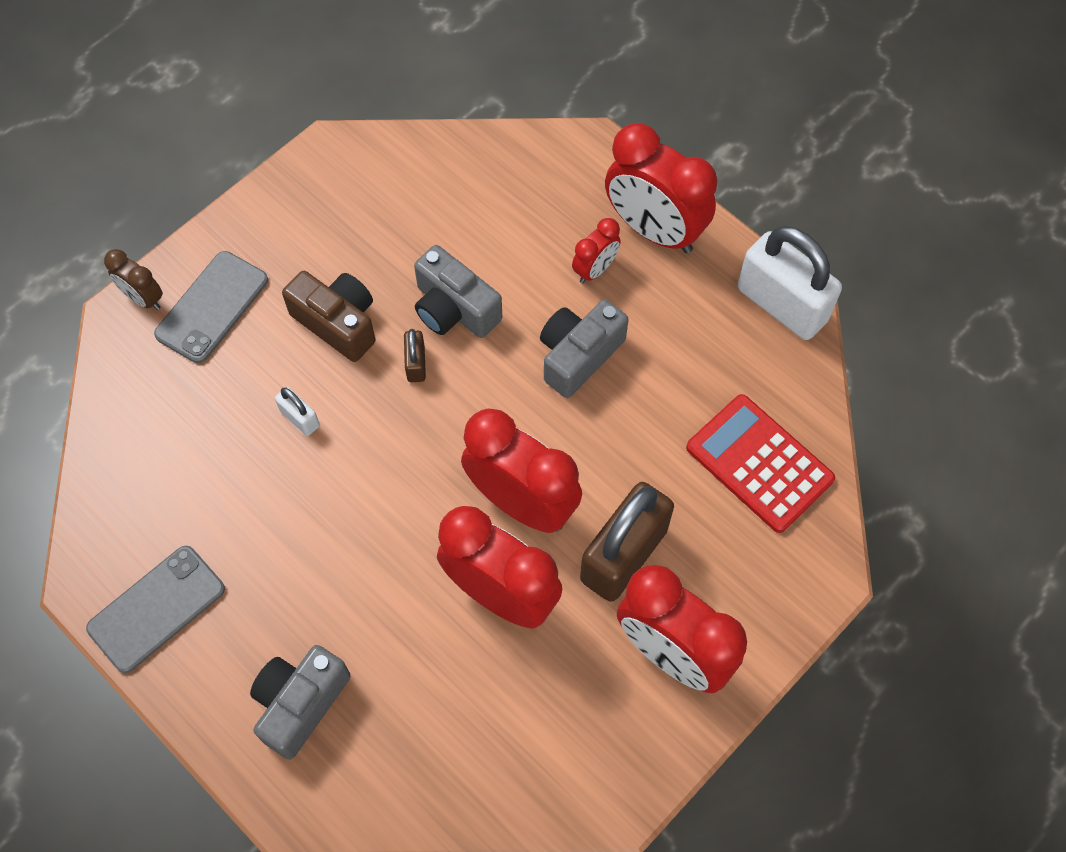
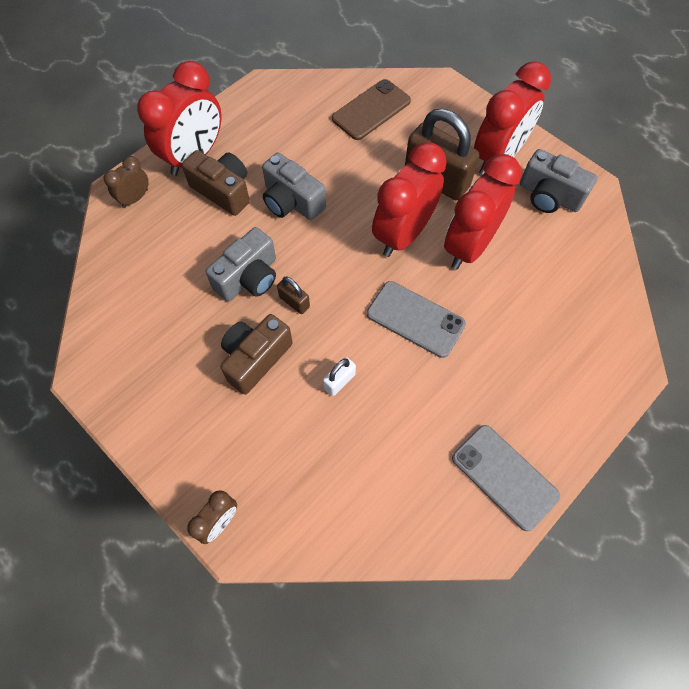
camera: 90 degrees left, 0 degrees up
(212, 307) = (233, 459): grey phone -> grey phone (415, 319)
(300, 703) = (562, 366): grey camera -> grey camera (549, 196)
(416, 364) = (294, 302): brown padlock -> brown padlock turned 45 degrees clockwise
(580, 168) = (135, 198): none -> brown clock
(595, 269) = (223, 191): red clock -> brown camera
(759, 463) = (371, 110): red calculator -> brown phone
(782, 304) = (259, 93): white padlock -> none

